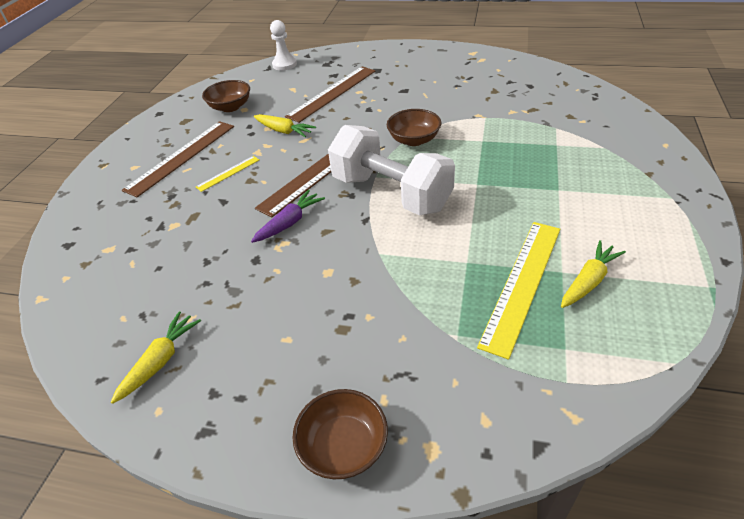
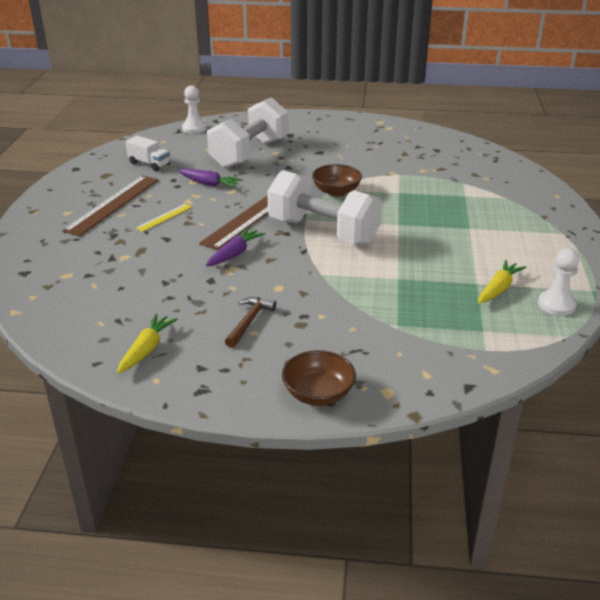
camera: 10 degrees left, 10 degrees down
(230, 107) = (149, 164): brown bowl -> white truck
(284, 131) = (209, 184): yellow carrot -> purple carrot
(284, 323) = (249, 321): none -> brown hammer
(332, 93) = (249, 153): brown ruler -> white dumbbell
(522, 283) = (445, 291): yellow ruler -> none
(662, 309) = (556, 305): none -> white pawn

